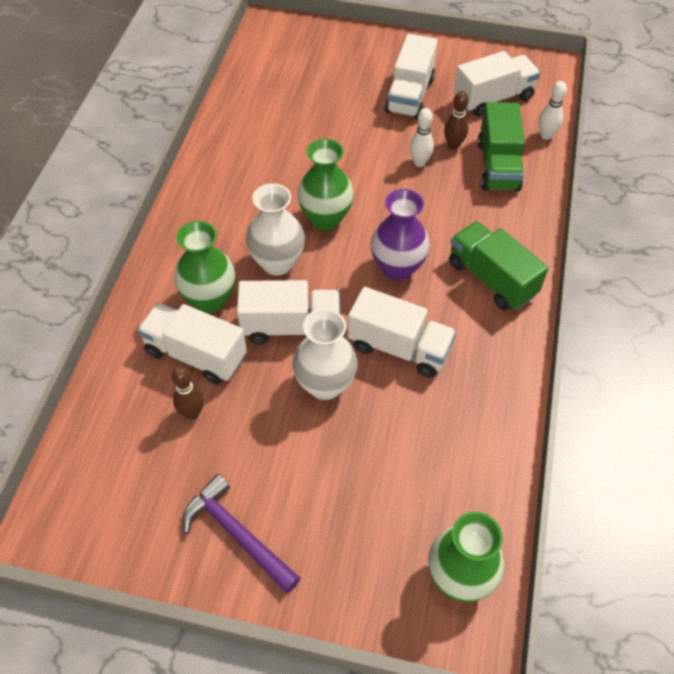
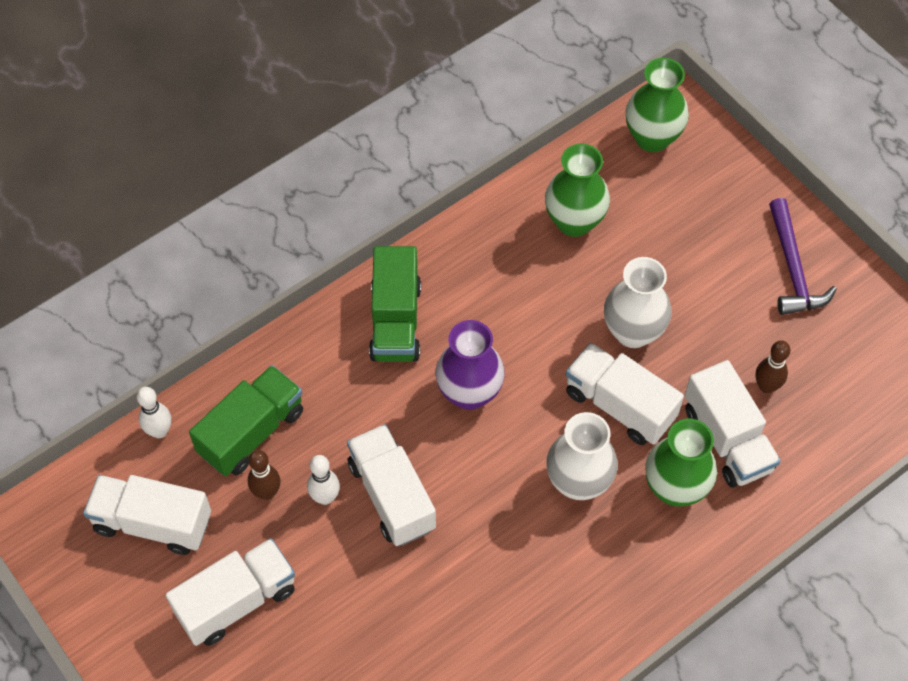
camera: 140 degrees left, 5 degrees up
(325, 218) = (487, 499): green vase -> green vase (574, 222)
(399, 347) = (541, 319): white truck -> white truck (392, 496)

